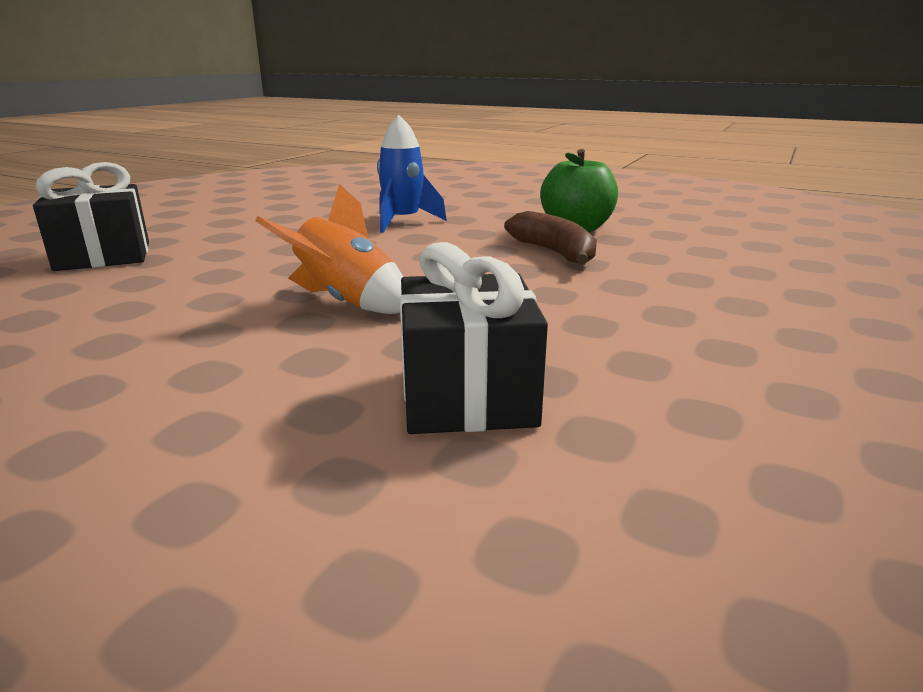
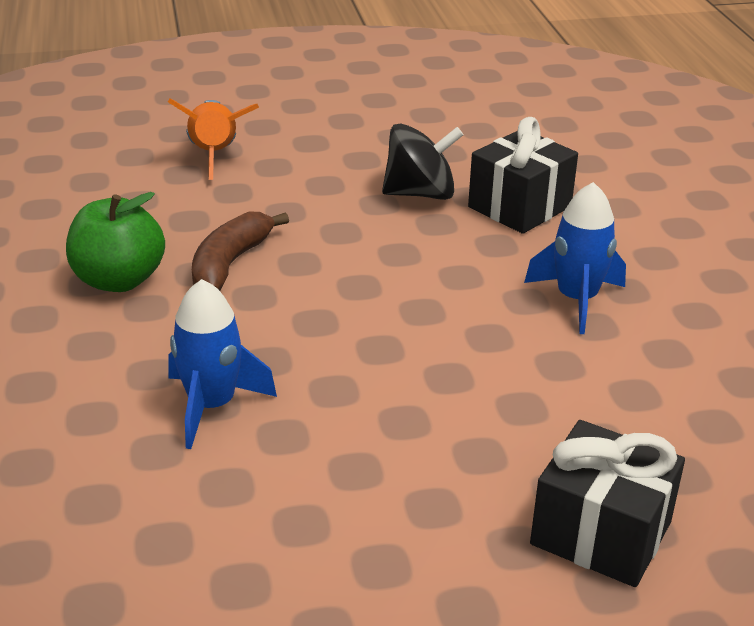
camera: 130 degrees left, 10 degrees up
(254, 341) = (576, 299): none -> blue rocket
(346, 302) = (476, 302): orange rocket -> orange rocket (214, 155)
(586, 350) = (420, 194): none -> black spinning top

